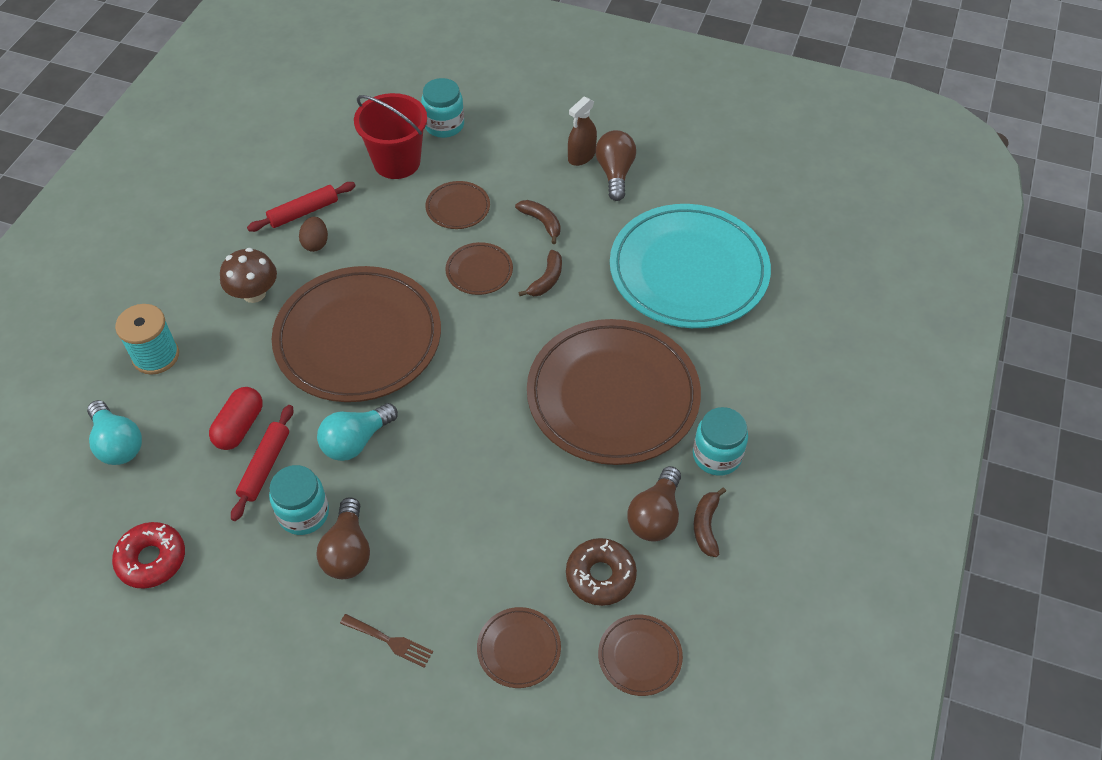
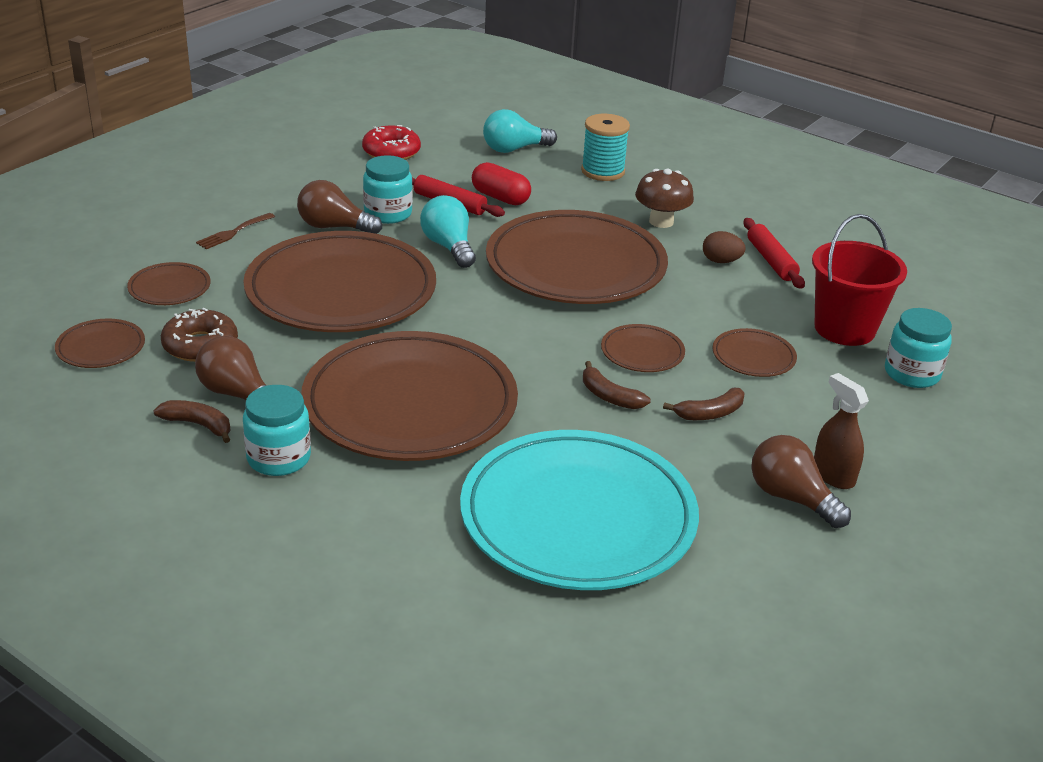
camera: 105 degrees right, 20 degrees down
(467, 501) = (341, 290): none -> brown plate
(615, 173) = (791, 498): brown light bulb -> brown light bulb turned 150 degrees counterclockwise

